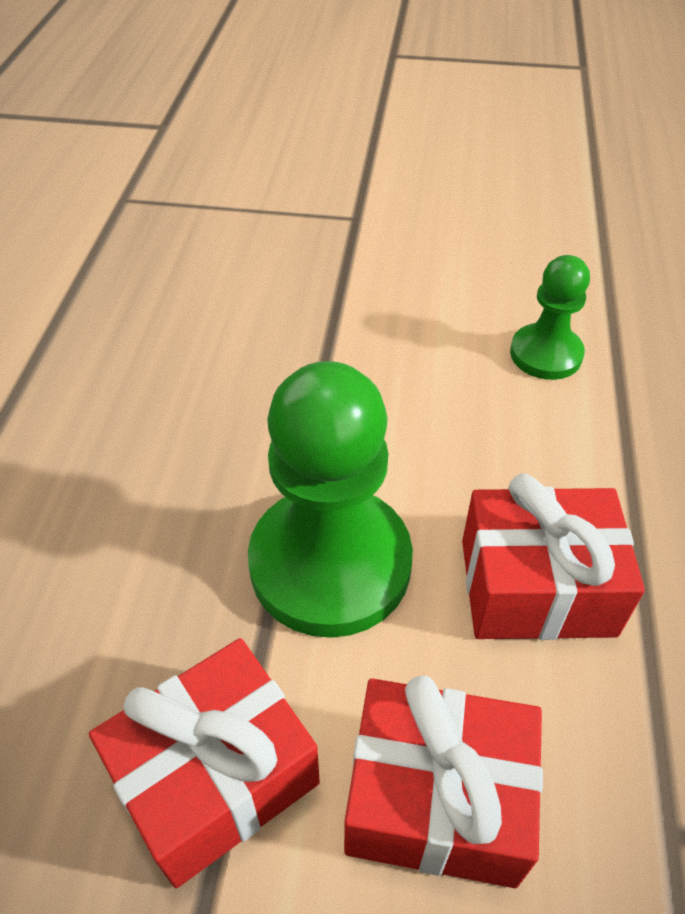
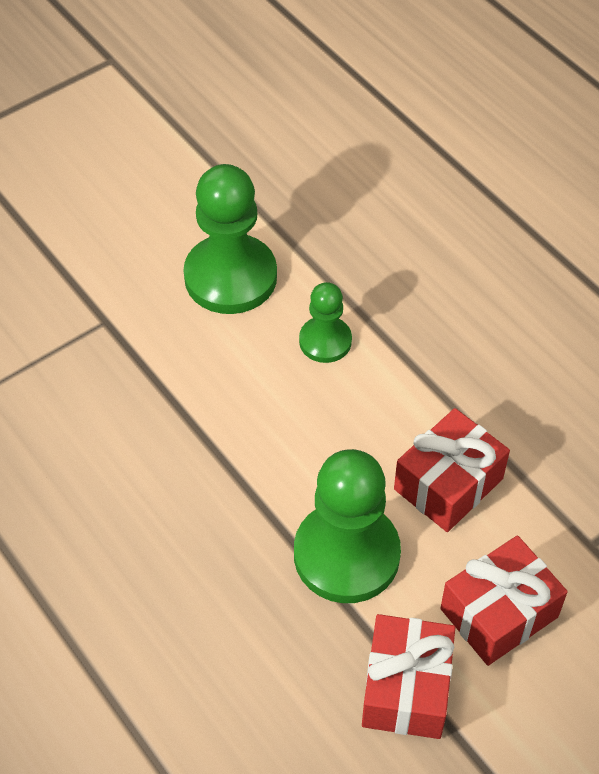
camera: 45 degrees left, 5 degrees up
(509, 250) = (230, 277): none -> green pawn

